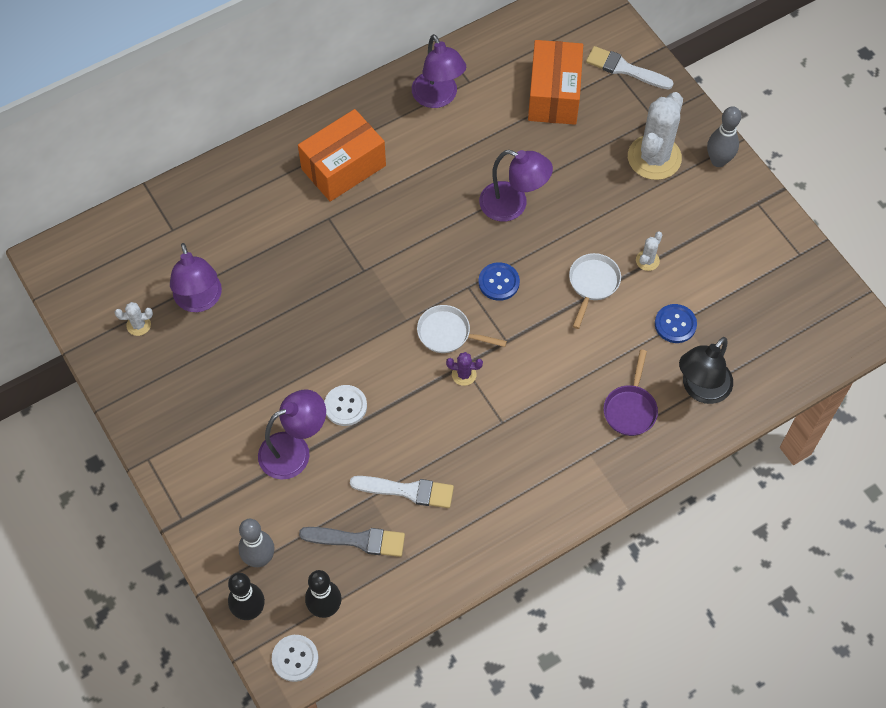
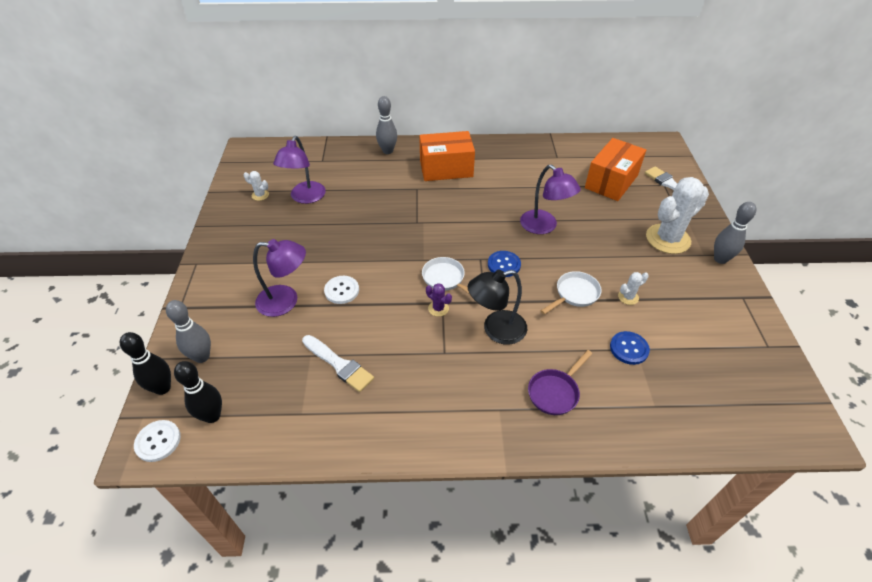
camera: 30 degrees right, 15 degrees down
(247, 172) = (387, 151): none -> grey bowling pin
(358, 540) = (276, 380): grey brush -> none
(438, 98) = (531, 158): purple lamp -> none
(700, 389) = (627, 406): black lamp -> black lamp (496, 330)

